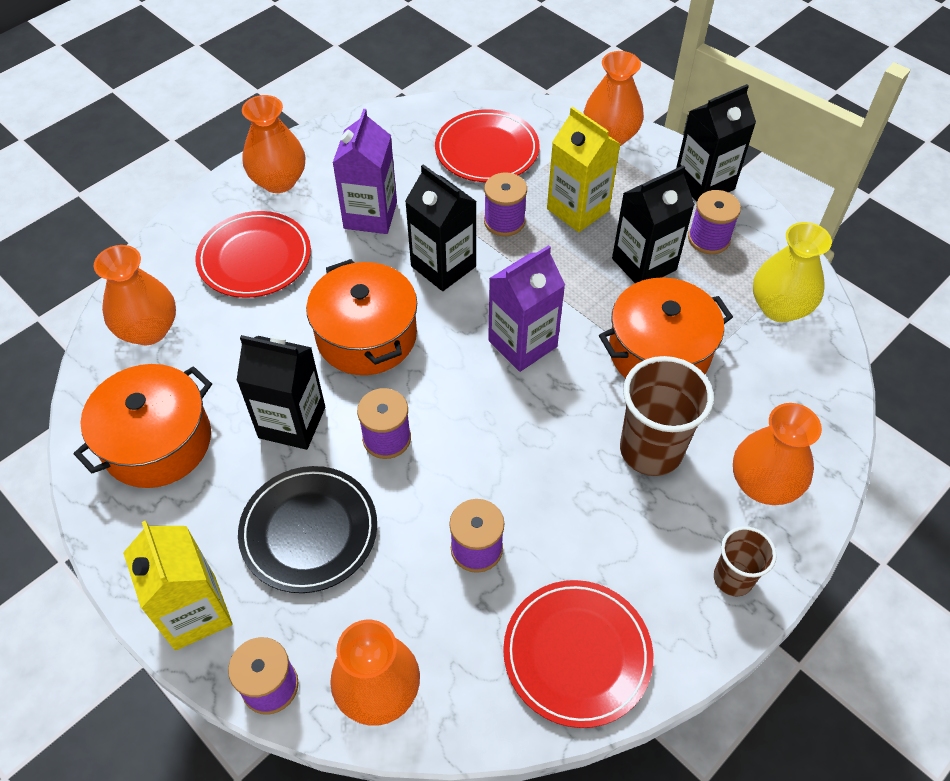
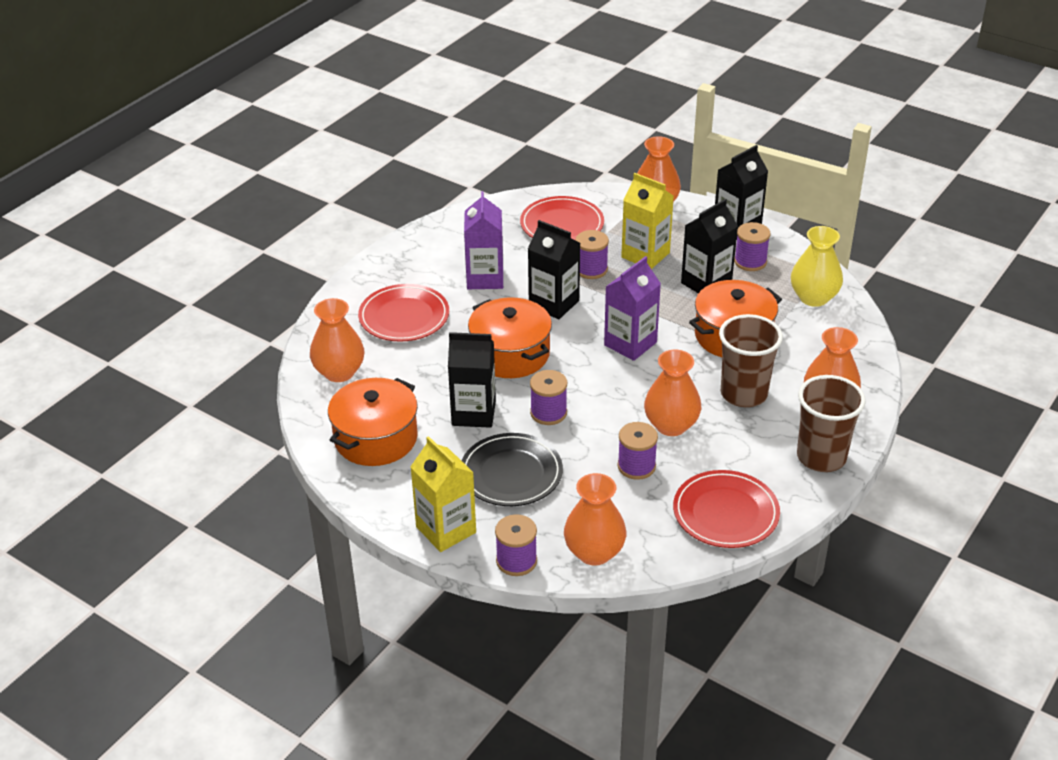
camera: 10 degrees left, 15 degrees down
(279, 181) = (403, 264): orange vase -> orange vase (671, 425)
(733, 578) = (821, 457): brown cup -> brown cup, size x1.72

